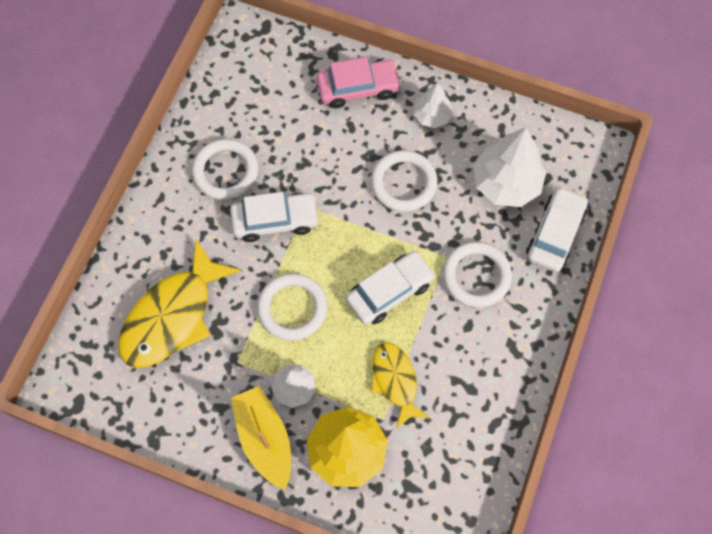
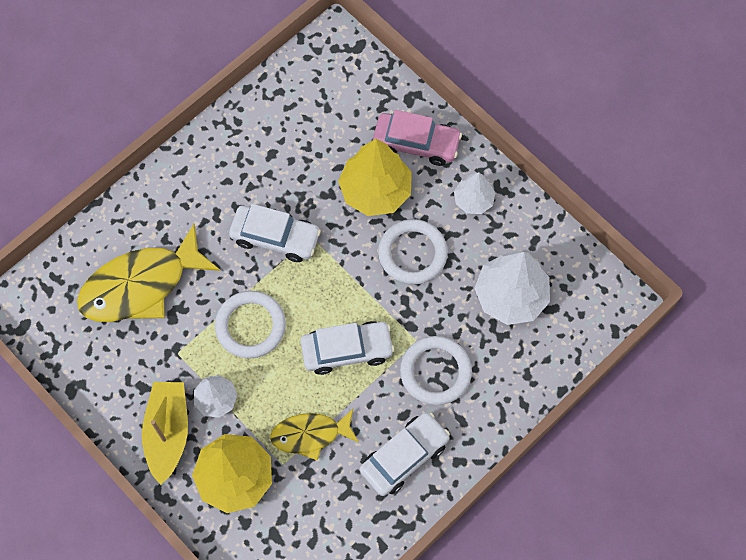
camera: 25 degrees right, 0 degrees up
(225, 171) = (253, 171): white ring -> none
(343, 143) = (375, 191): none -> yellow tree
(395, 381) = (310, 435): yellow fish -> yellow fish turned 105 degrees counterclockwise
(555, 234) = (532, 365): white car -> white car (404, 456)

